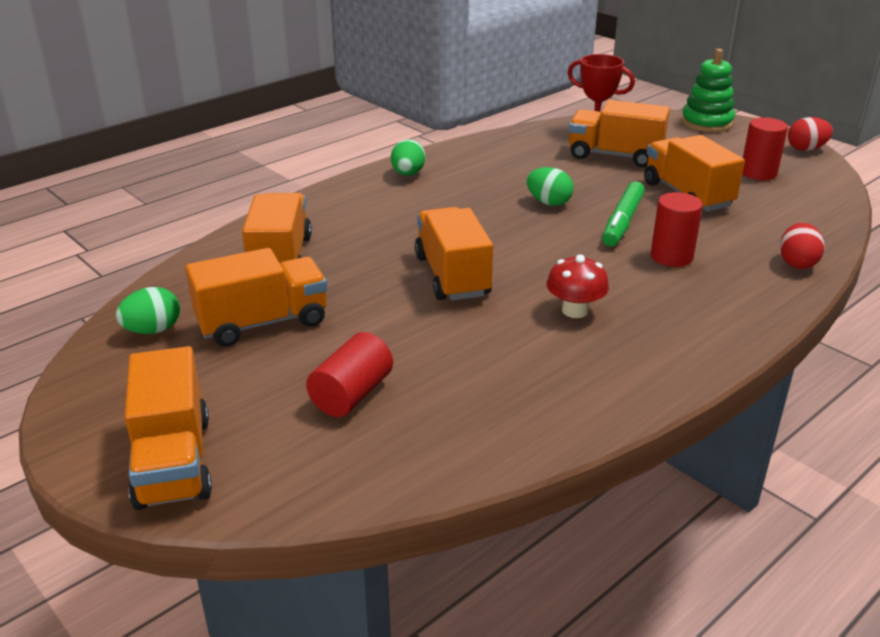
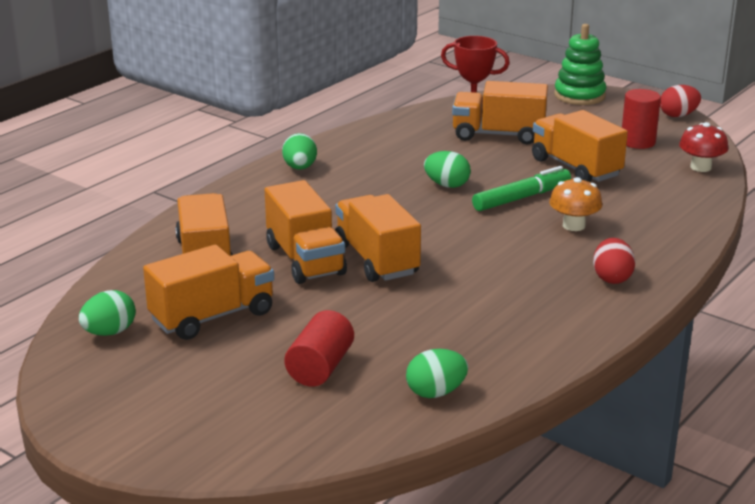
camera: 10 degrees left, 5 degrees down
(173, 461) = (182, 435): orange truck -> orange truck (305, 260)
(468, 440) = (436, 392): none -> green egg
(575, 310) = (498, 280): red mushroom -> red mushroom (700, 167)
(622, 222) = (521, 198): green marker -> green marker turned 135 degrees counterclockwise
(671, 256) = (573, 225): red cylinder -> orange mushroom
(797, 263) = (686, 222): red egg -> red egg (612, 278)

